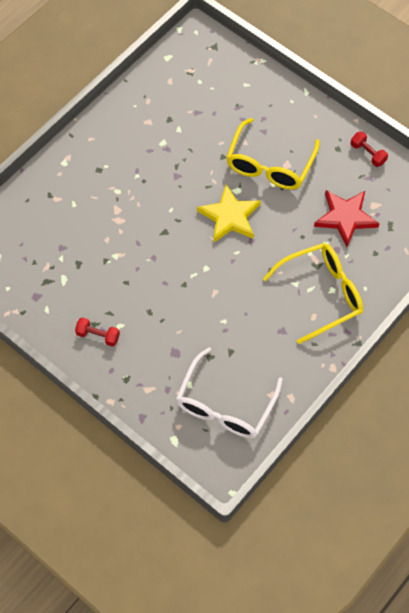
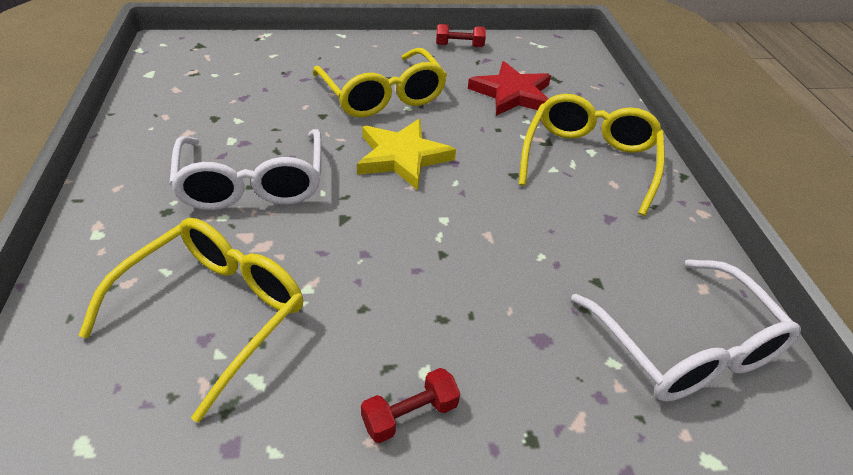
camera: 50 degrees left, 20 degrees down
(74, 239) = (214, 312): none -> yellow glasses
(146, 180) = (253, 184): none -> white glasses

